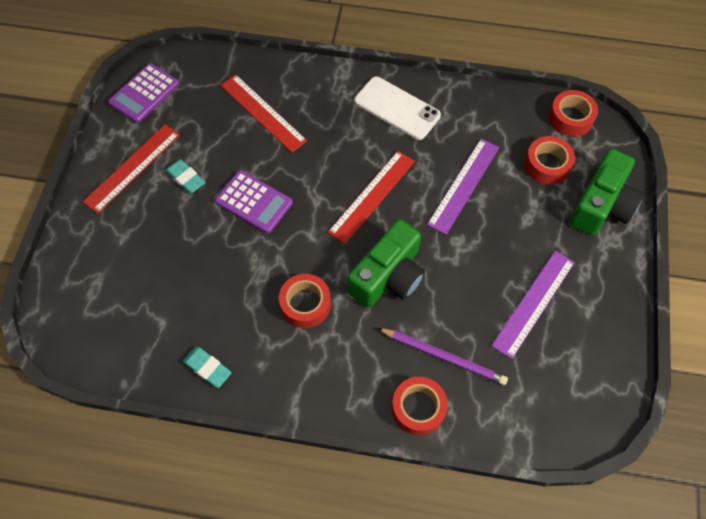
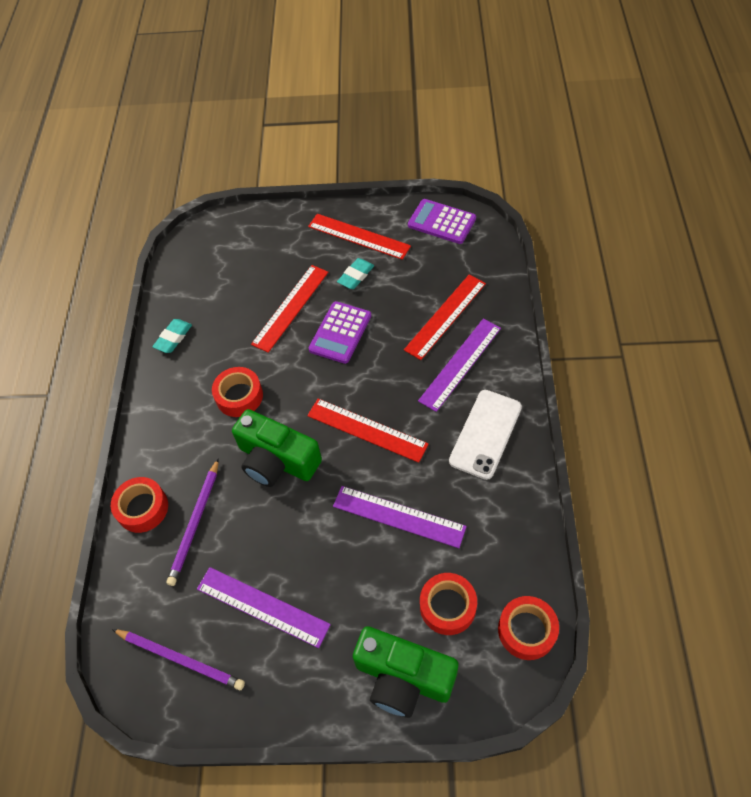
camera: 85 degrees right, 5 degrees down
(206, 243) = (291, 307): none -> red ruler
(320, 112) = (460, 364): none -> purple ruler
(576, 377) = (180, 659): none -> purple pencil

